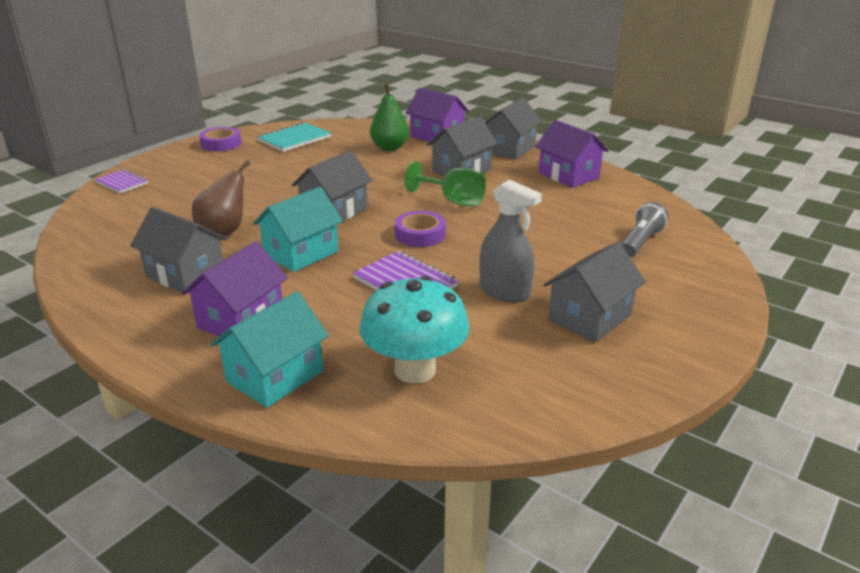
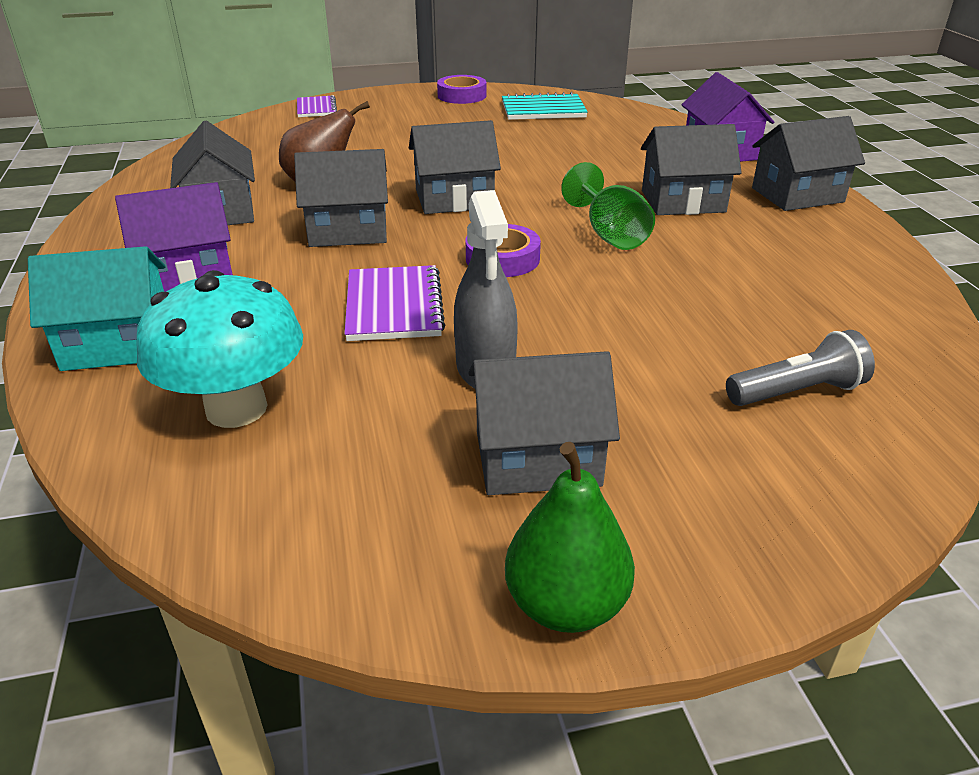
camera: 40 degrees right, 5 degrees up
(301, 253) = (348, 231): turquoise house -> grey house
(389, 148) = (635, 148): green pear -> green pear (566, 604)
(568, 175) = (833, 256): purple house -> none

